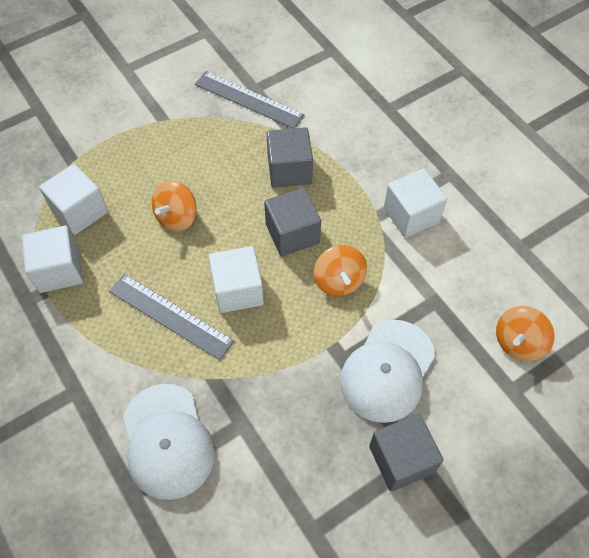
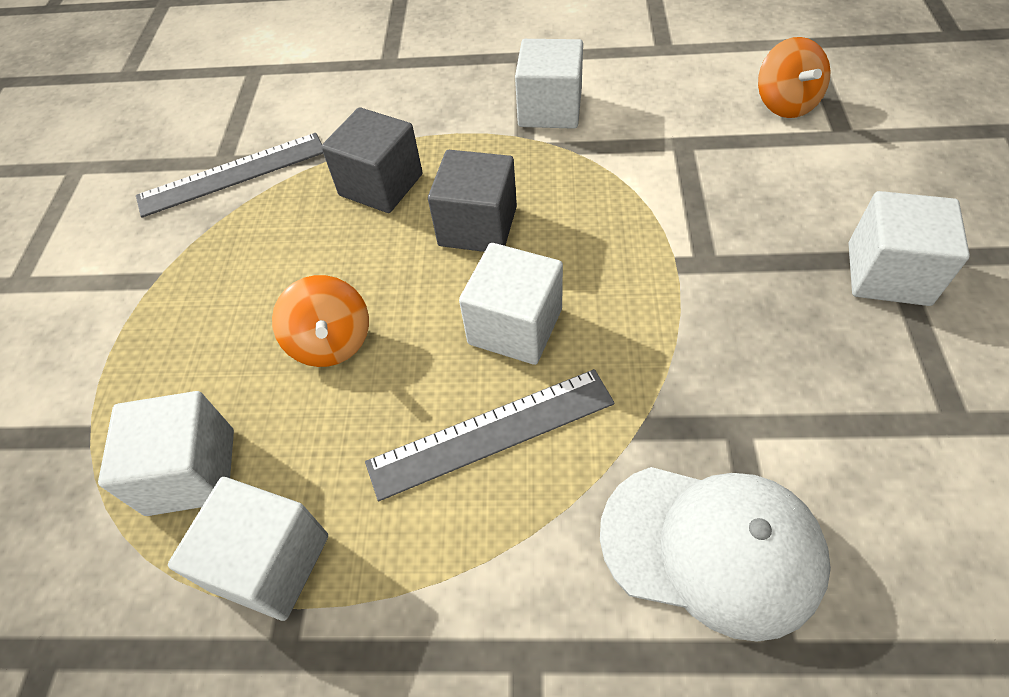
camera: 50 degrees left, 5 degrees down
(339, 281) = (587, 213): orange spinning top -> none
(387, 370) = (751, 228): white cap -> none
(401, 459) = (888, 273): grey cube -> white cube

